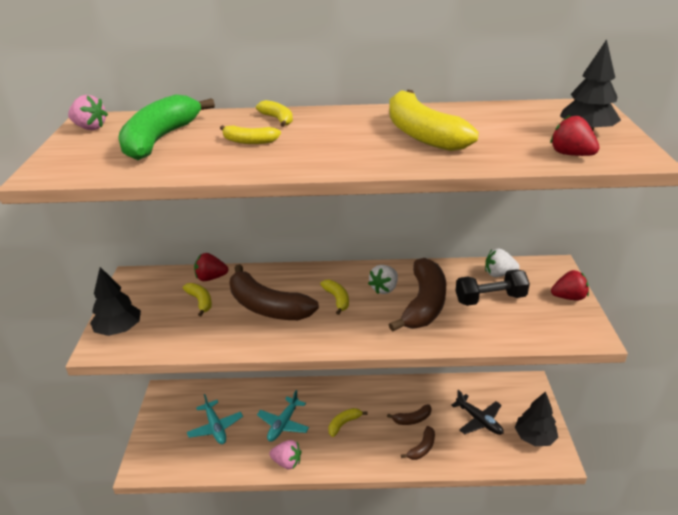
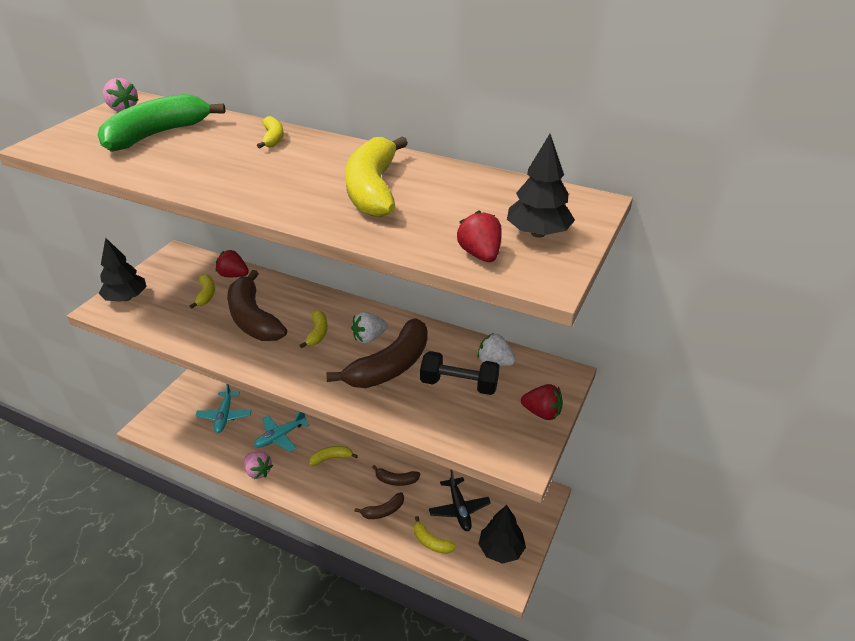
camera: 25 degrees right, 5 degrees up
(249, 141) = (220, 156): yellow banana -> yellow banana (431, 542)

